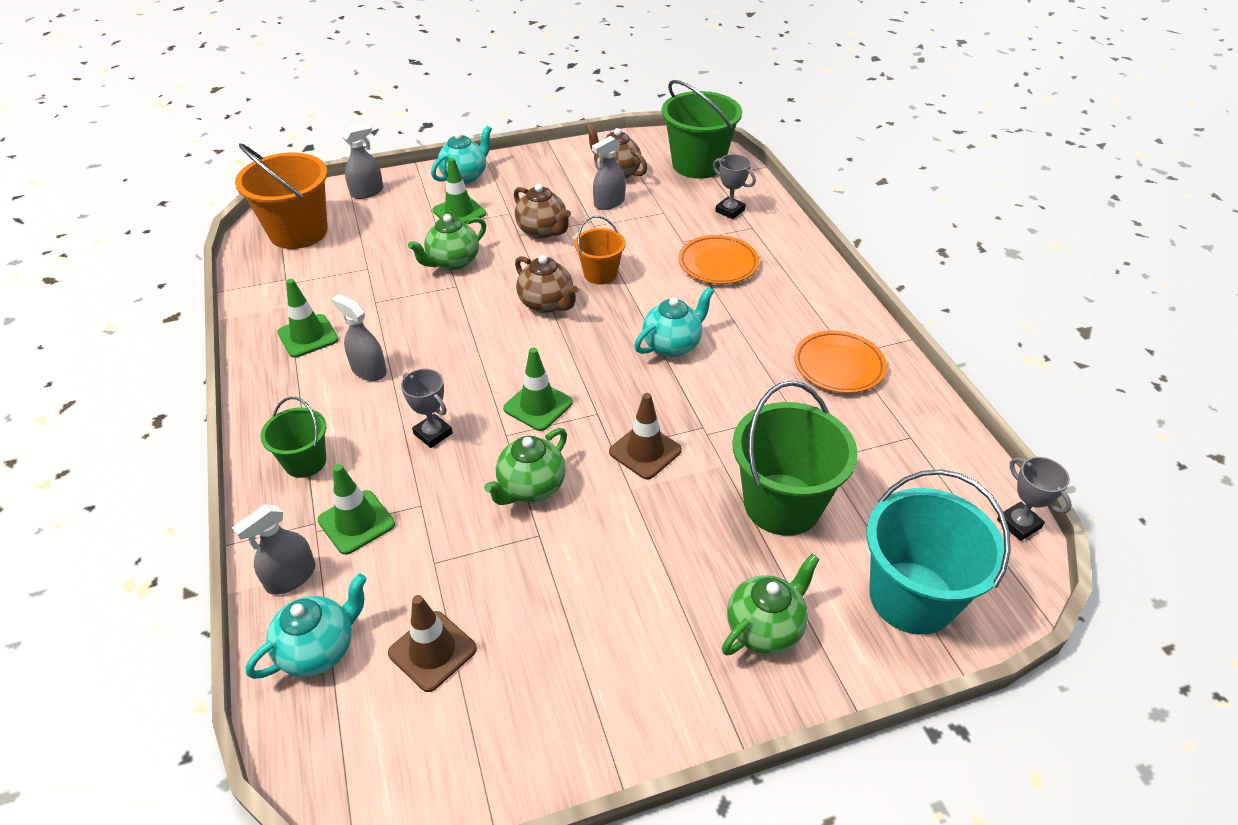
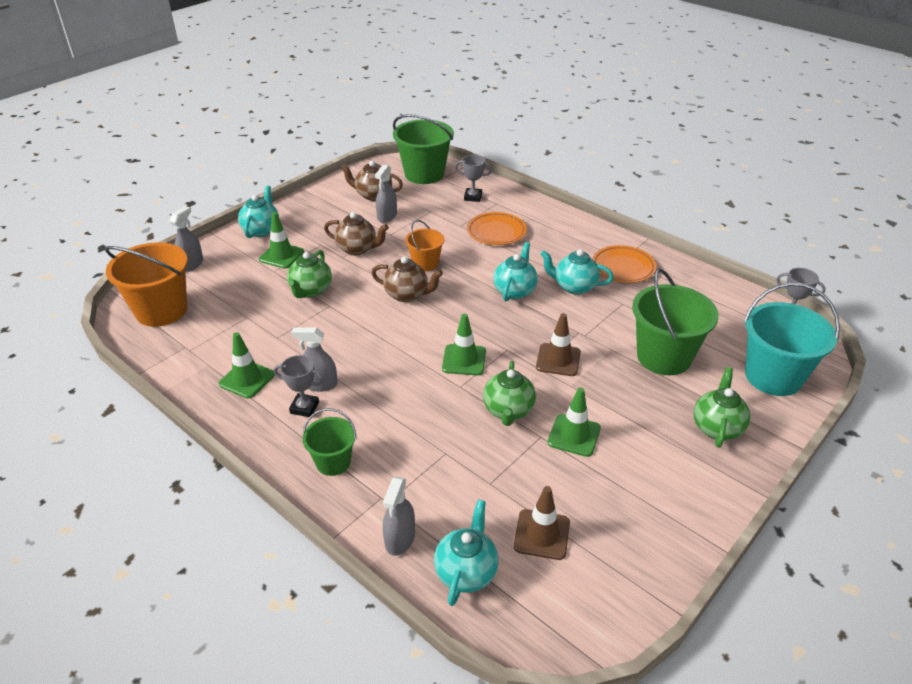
camera: 30 degrees left, 5 degrees down
(356, 522) = (411, 483): green traffic cone -> green traffic cone (574, 435)
(433, 433) = (409, 406): grey trophy -> grey trophy (304, 408)
(750, 367) = (574, 287): none -> turquoise teapot

